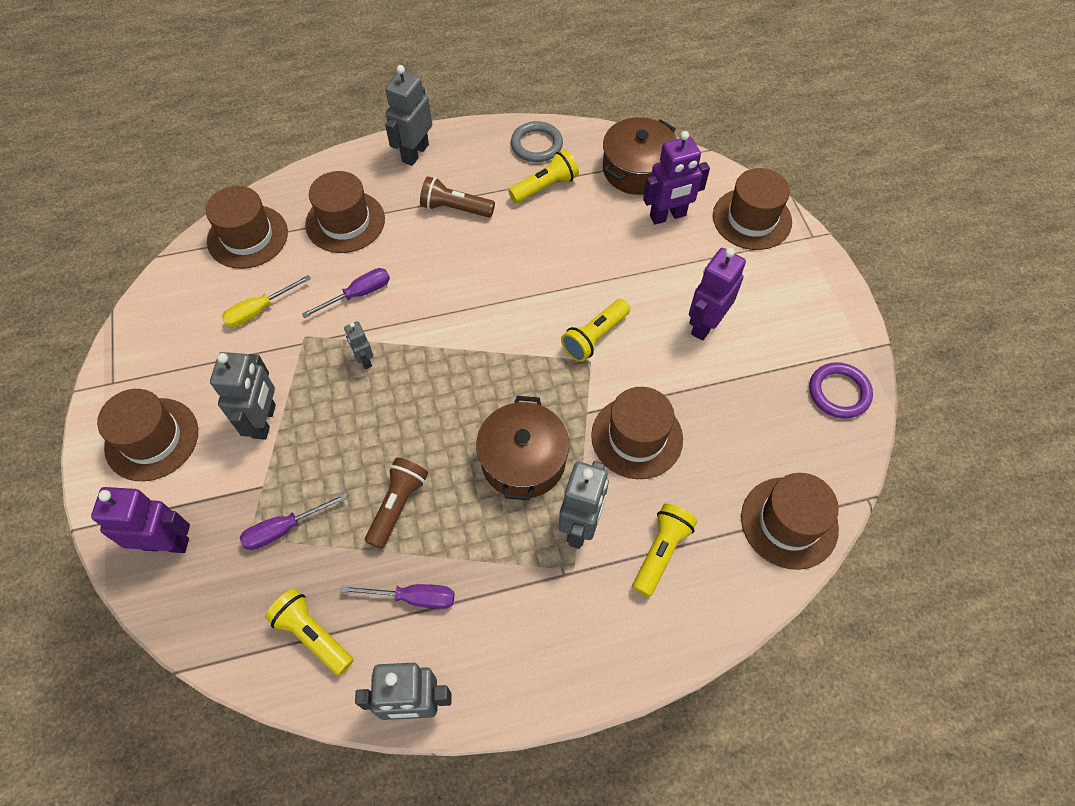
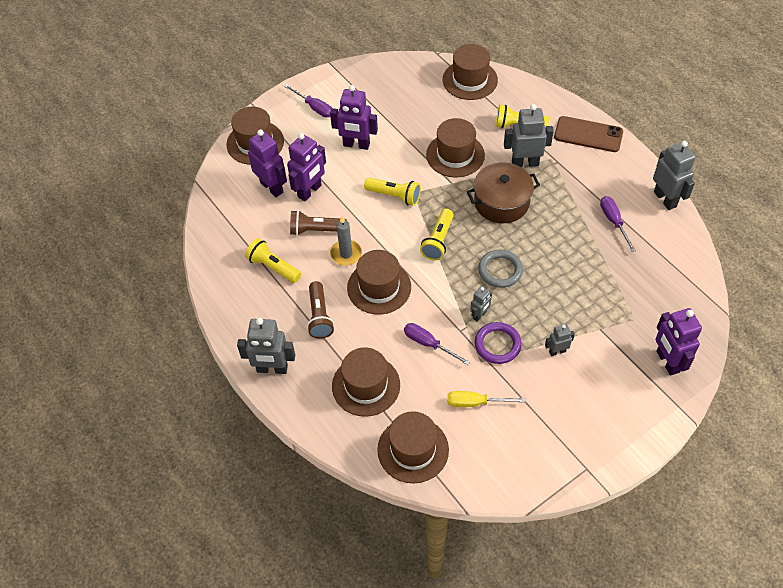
camera: 110 degrees left, 5 degrees down
(152, 439) = (610, 413): brown hat -> brown hat (379, 287)
(259, 310) = (475, 402): yellow screwdriver -> yellow screwdriver turned 150 degrees clockwise
(264, 421) = (557, 351): grey robot -> grey robot, size x0.54
(284, 529) = (617, 303): purple screwdriver -> purple screwdriver (314, 107)
(313, 635) = (664, 258): yellow flashlight -> yellow flashlight (438, 241)
(398, 505) = (567, 251): brown flashlight -> brown flashlight (316, 230)
(528, 257) = (346, 254): none -> grey candle
(536, 145) = (230, 288): grey ring -> grey ring (500, 270)
(599, 652) = (588, 135): none -> brown phone
(637, 169) = (233, 217): brown pot -> none
(644, 251) = (310, 191): none -> purple robot
(839, 392) = (375, 76): purple ring -> purple ring (497, 344)

